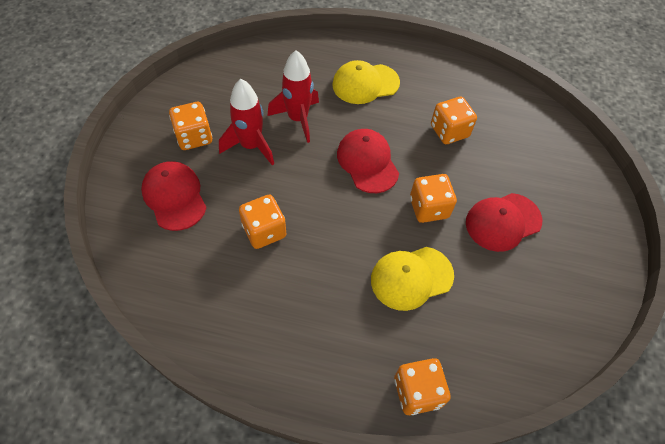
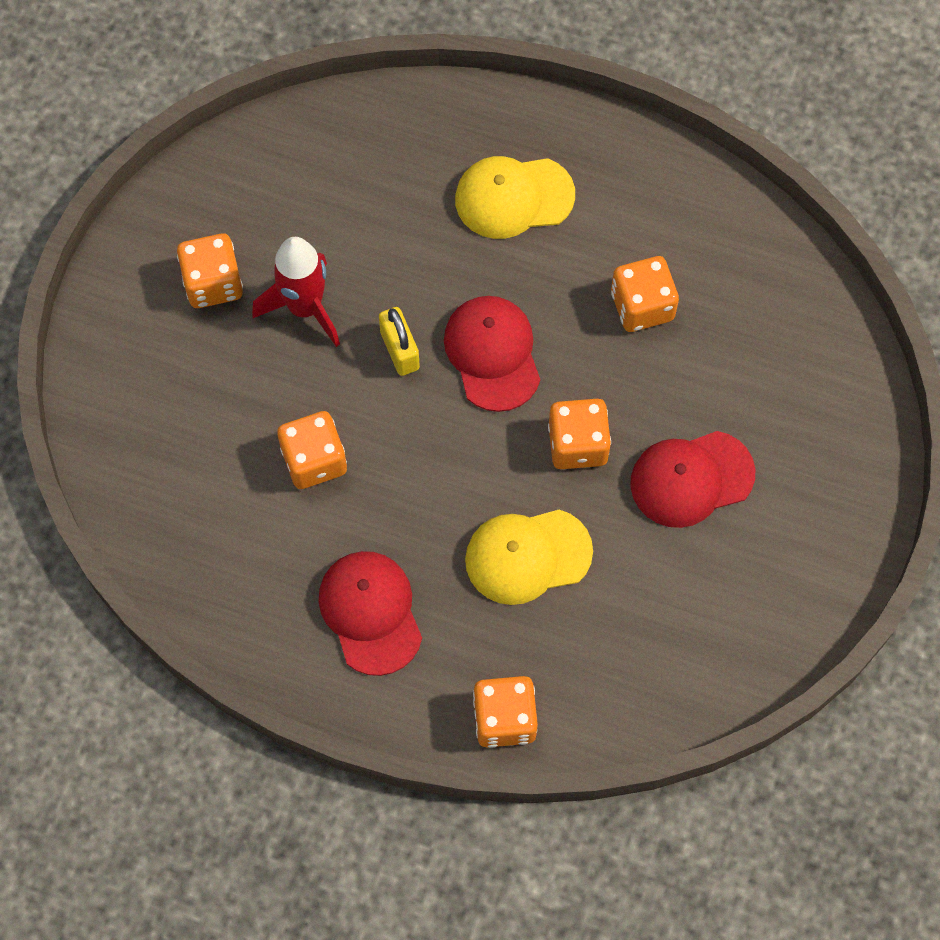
camera: 10 degrees right, 10 degrees up
(174, 197) = (179, 390): red cap -> red cap (370, 612)
(298, 119) = (387, 261): red rocket -> none
(311, 164) = (400, 350): none -> yellow padlock

